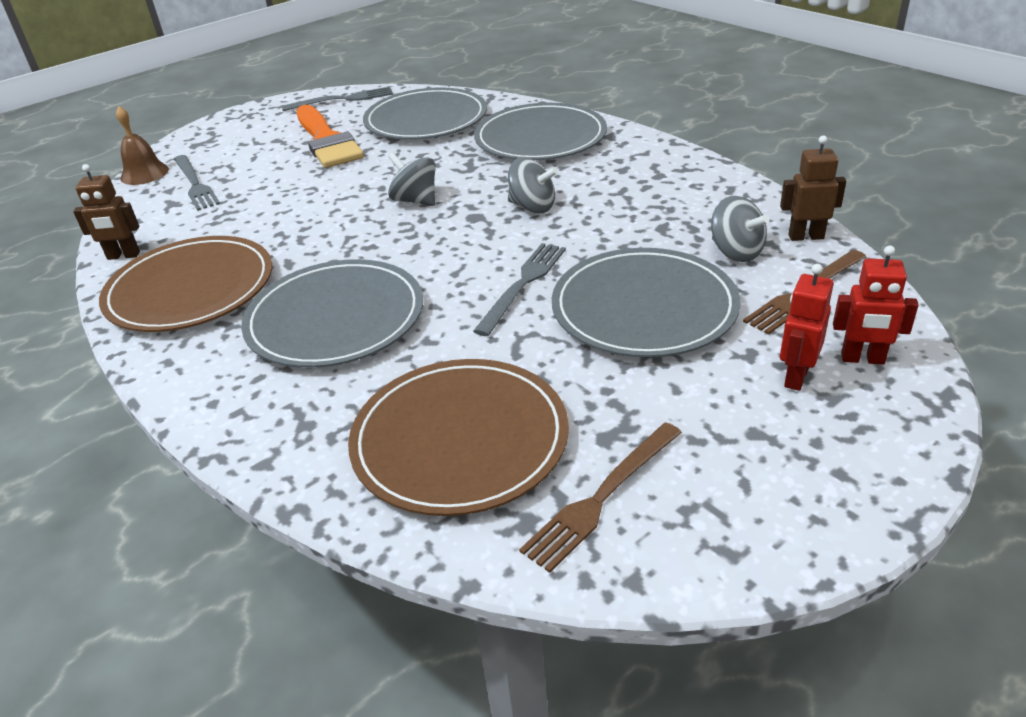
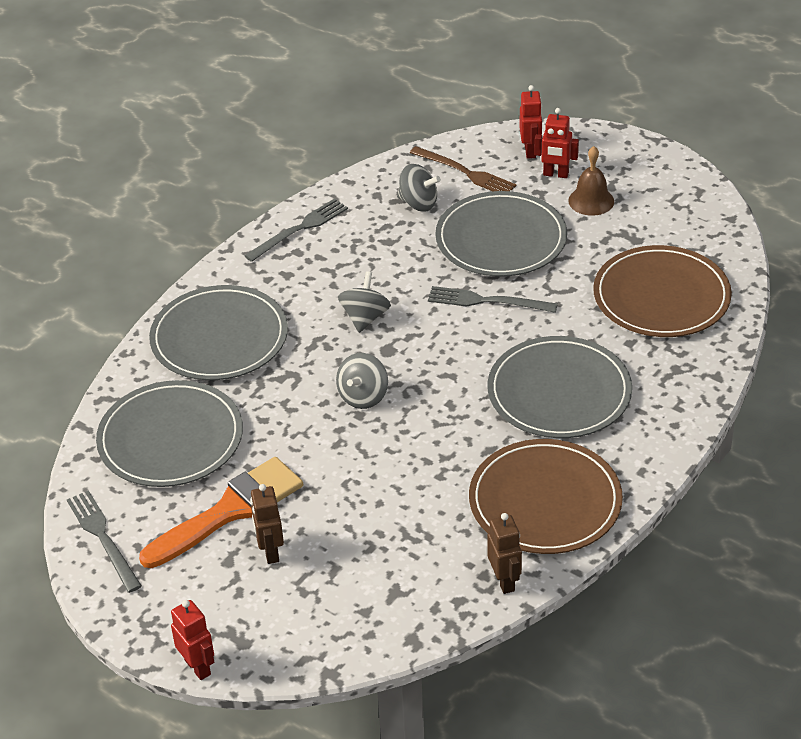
camera: 105 degrees left, 5 degrees up
(144, 173) = (327, 657): brown bell -> brown bell (591, 201)
(192, 130) = (198, 667): none -> red robot
(195, 184) = (348, 592): grey fork -> grey fork (299, 229)
(602, 497) = (682, 235): brown fork -> none
(736, 252) = (418, 203): grey spinning top -> grey spinning top turned 75 degrees clockwise
(806, 236) = (390, 173): brown robot -> brown robot (270, 552)

